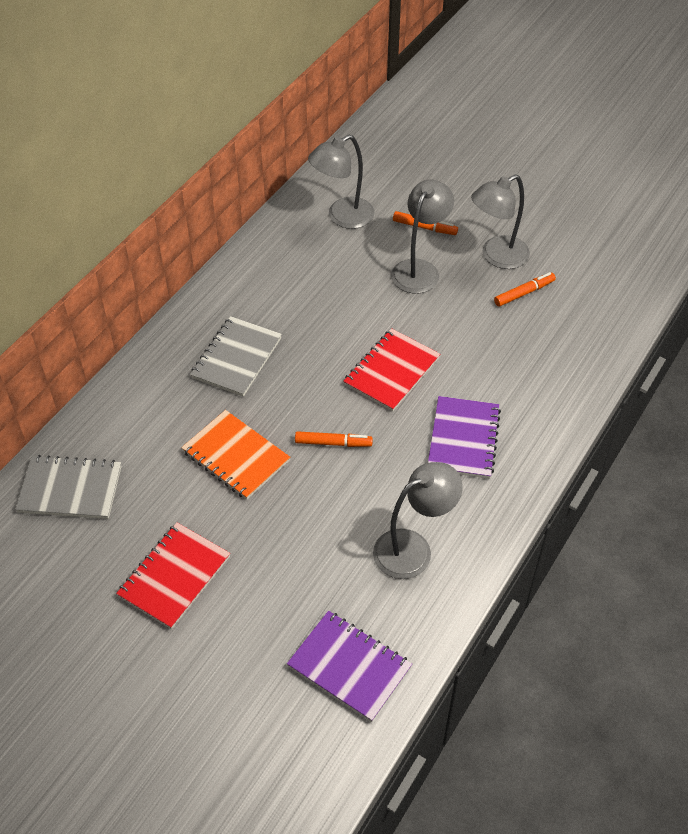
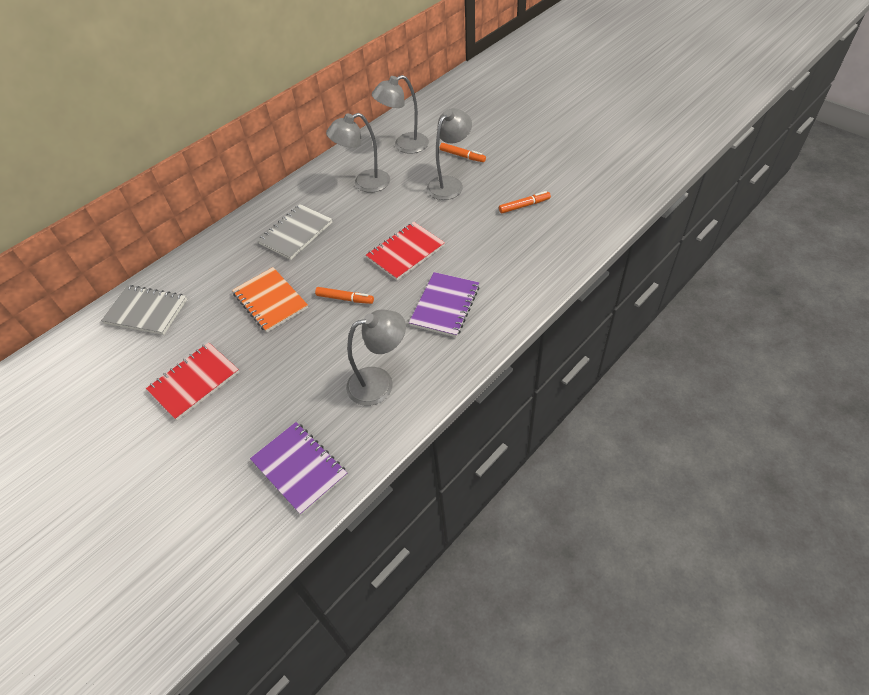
camera: 15 degrees right, 0 degrees up
(497, 257) = (510, 179): grey lamp -> grey lamp (364, 183)

